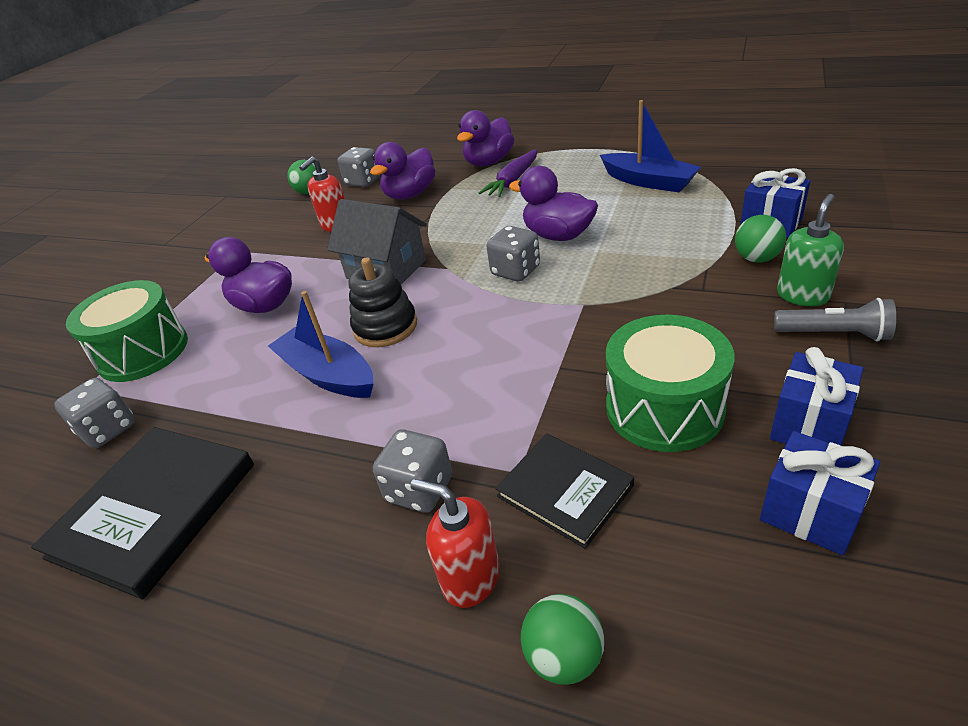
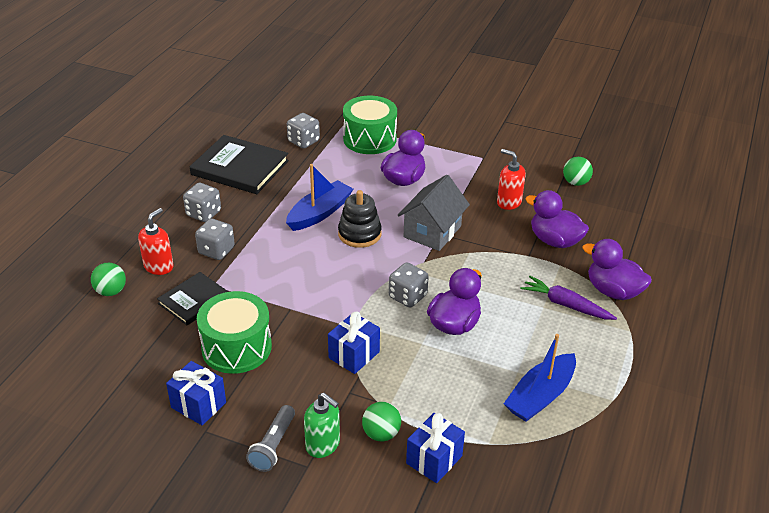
camera: 85 degrees right, 0 degrees up
(363, 181) = (589, 212): grey dice -> grey dice (203, 213)
(810, 512) = (142, 386): blue gift -> blue gift (354, 355)

